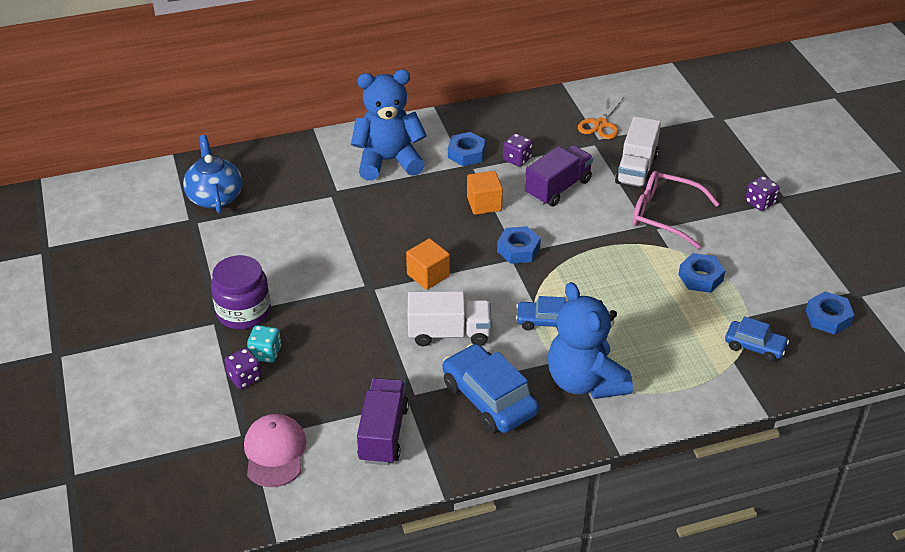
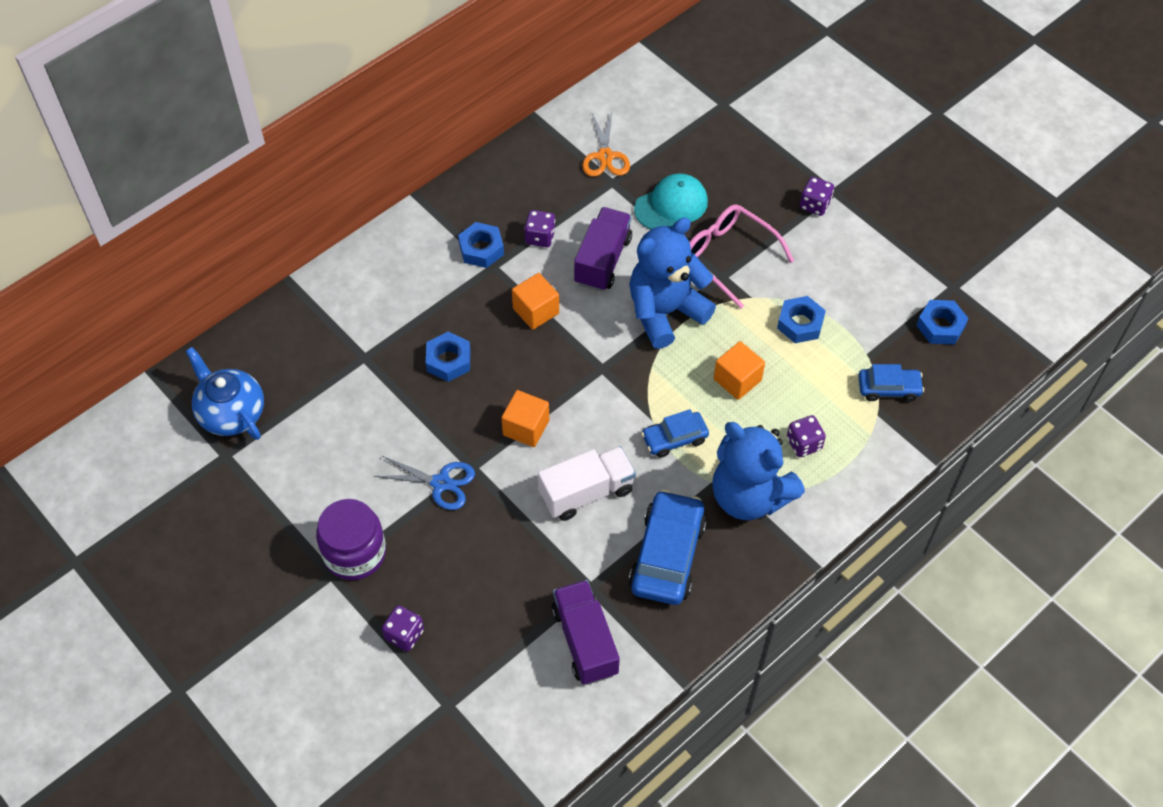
camera: 25 degrees left, 15 degrees up
(265, 353) = (409, 595): turquoise dice -> none
(275, 452) = (488, 710): pink cap -> none
(338, 289) = (441, 483): none -> blue scissors
(388, 161) = (400, 290): blue teddy bear -> blue teddy bear (665, 312)
(489, 399) = (667, 555): blue car -> blue car turned 75 degrees clockwise
(518, 250) = (602, 358): blue nut -> blue nut (448, 360)
(622, 299) = (737, 380): none -> orange cube
(636, 169) = (671, 205): white truck -> turquoise cap
(655, 361) = (804, 444): none -> purple dice
(664, 215) = (728, 256): pink glasses -> pink glasses turned 45 degrees clockwise

